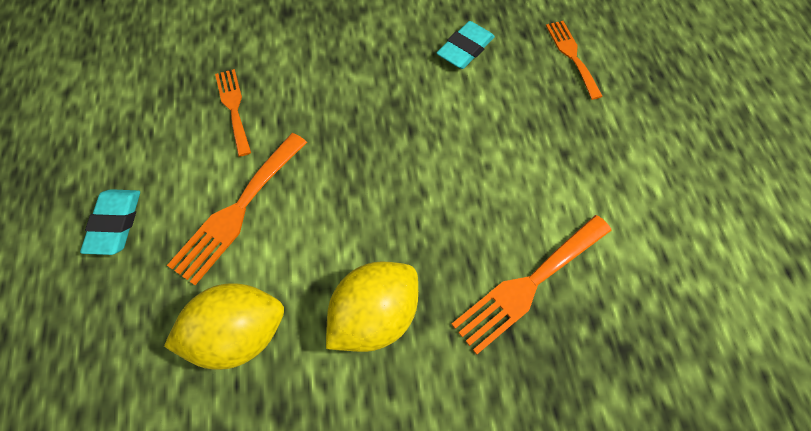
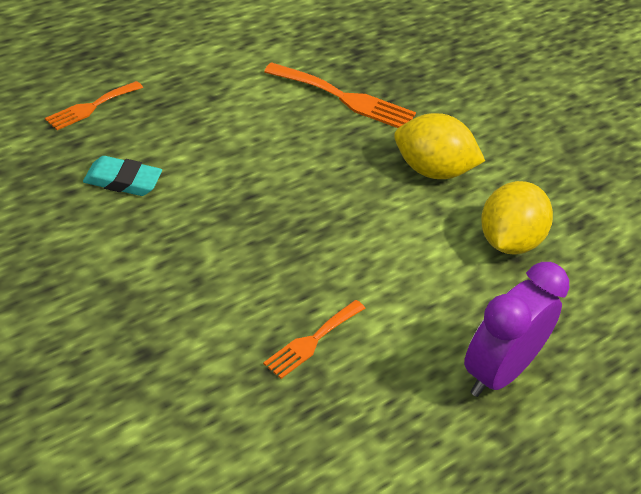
camera: 125 degrees left, 20 degrees down
(115, 223) = (497, 373): turquoise eraser -> purple clock
(237, 211) = (416, 286): orange fork -> none
(238, 334) = (508, 242): yellow lemon -> yellow lemon turned 75 degrees clockwise

